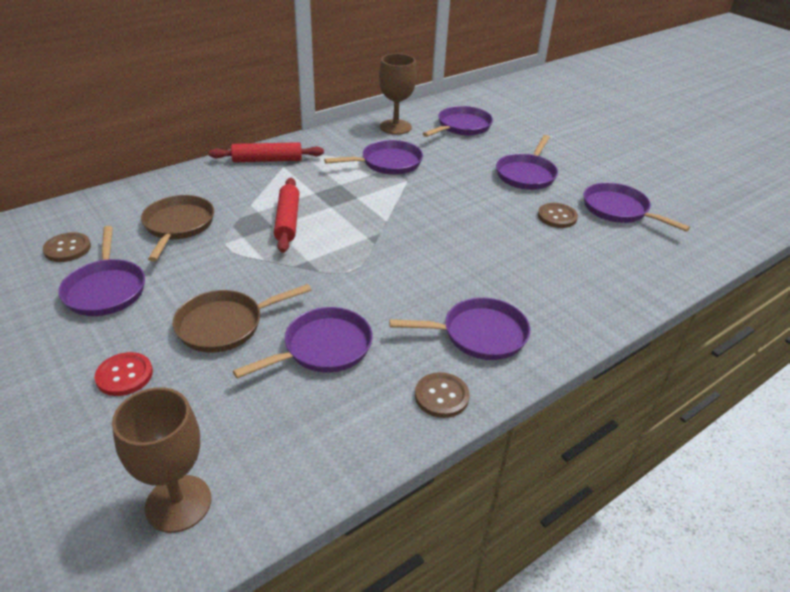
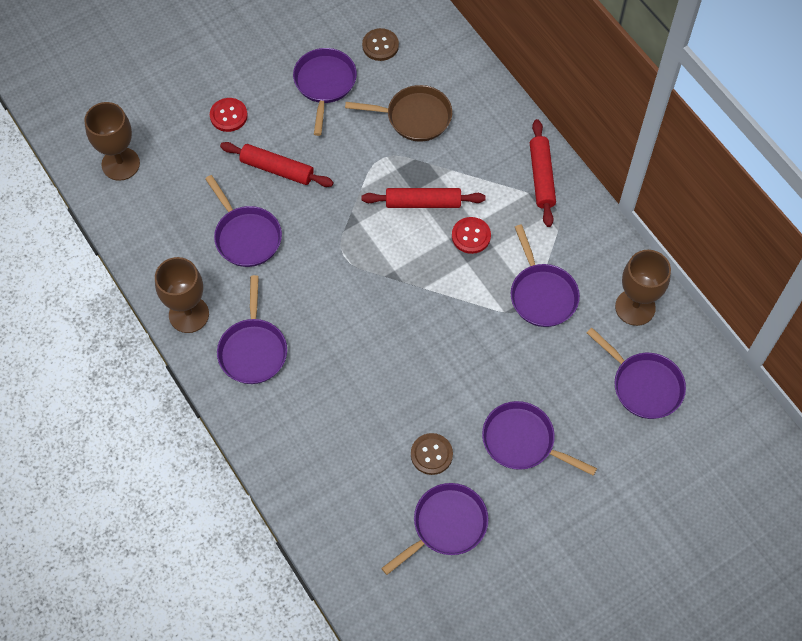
camera: 95 degrees right, 25 degrees up
(106, 289) = (324, 84): purple pan -> purple pan turned 105 degrees clockwise
(225, 325) = (277, 169): brown pan -> red rolling pin
(328, 195) = (471, 236): none -> red button
(441, 396) = (189, 314): brown button -> brown goblet

